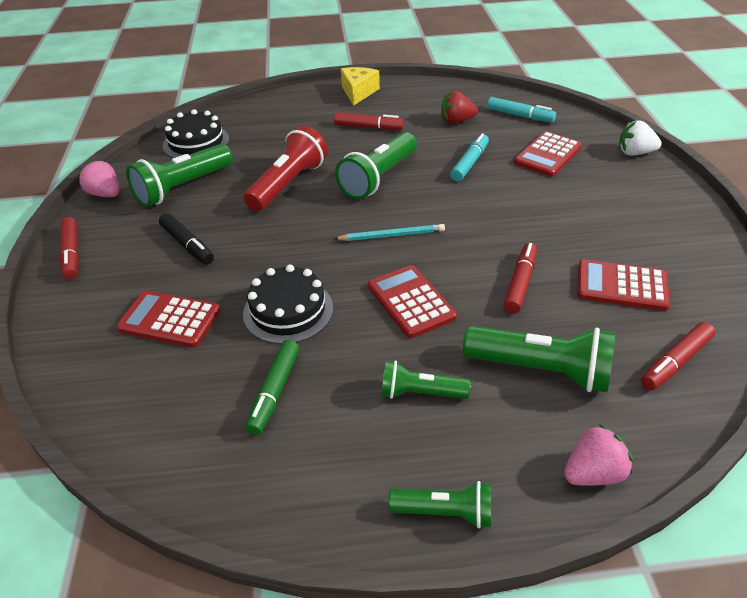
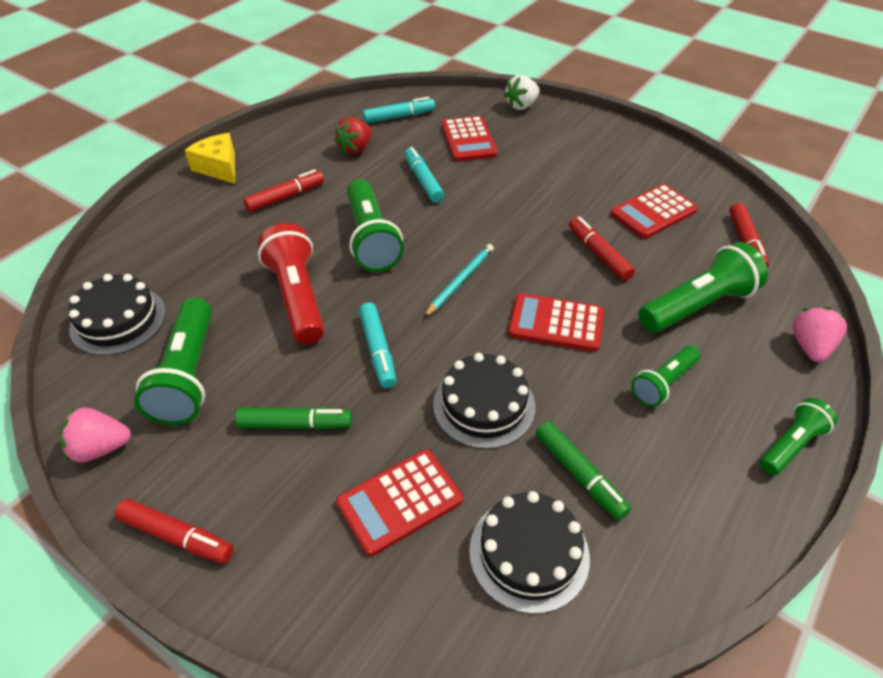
camera: 50 degrees left, 5 degrees up
(181, 402) = (529, 553): none -> black cake
(187, 245) = (295, 424): black marker -> green marker
(283, 239) = (378, 350): none -> turquoise marker

